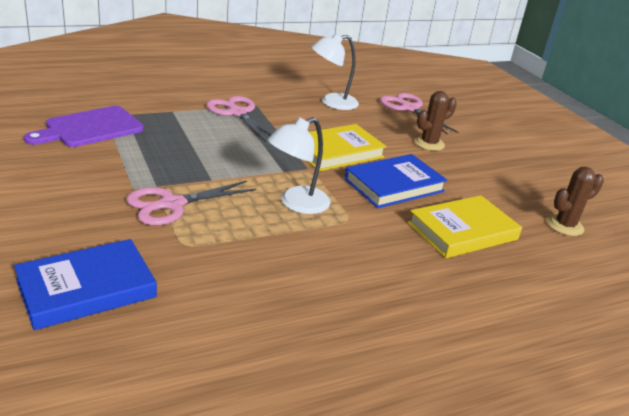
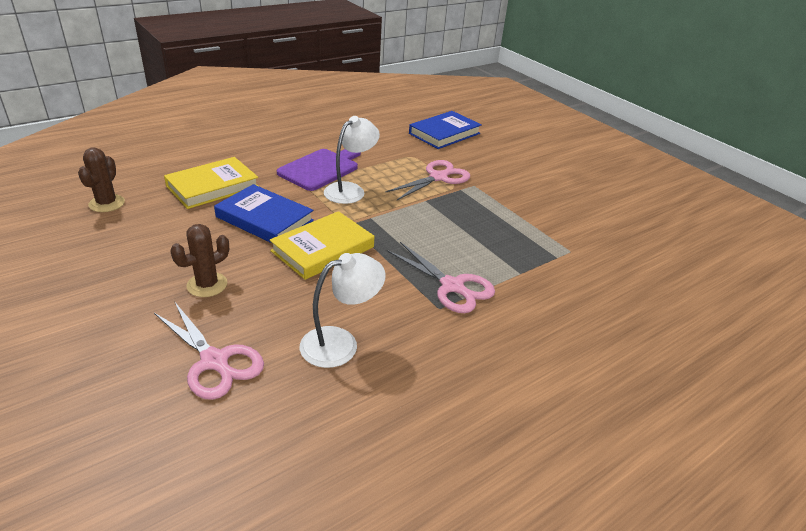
camera: 170 degrees right, 5 degrees up
(90, 128) = (564, 232): purple cutting board -> purple cutting board (321, 168)
(394, 185) = (264, 219): blue book -> blue book turned 75 degrees clockwise
(565, 225) = (107, 203): brown cactus -> brown cactus turned 45 degrees counterclockwise

